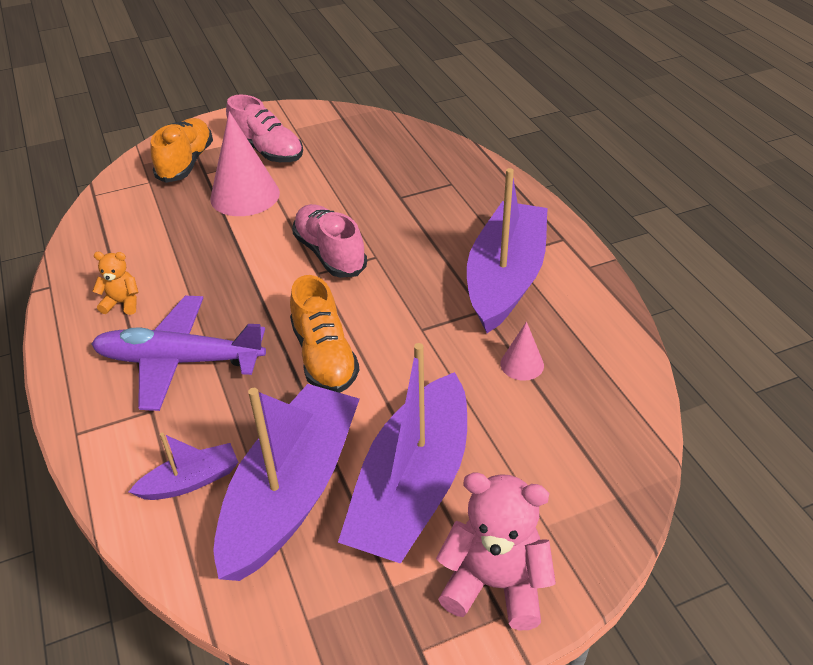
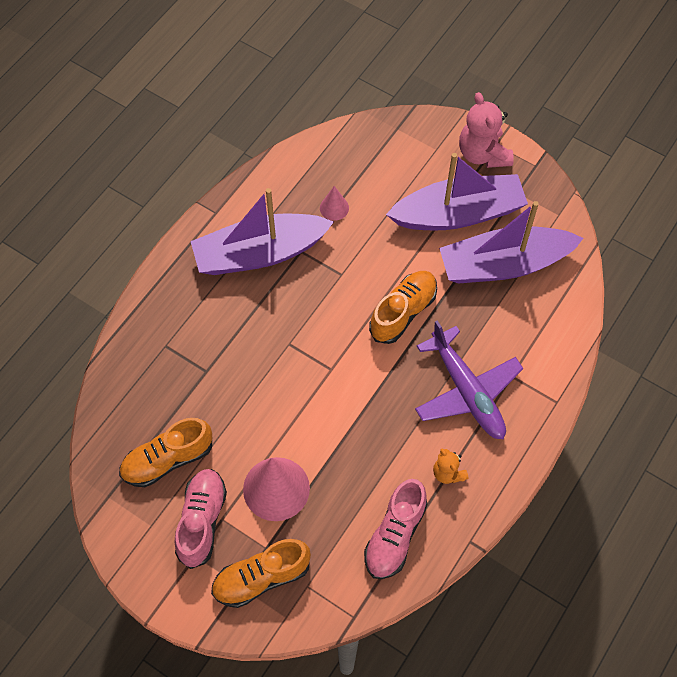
camera: 125 degrees left, 20 degrees up
(191, 481) = (536, 316): purple boat -> none
(330, 254) = (306, 375): pink shoe -> pink shoe (395, 535)
(339, 151) = (167, 460): none -> orange shoe

